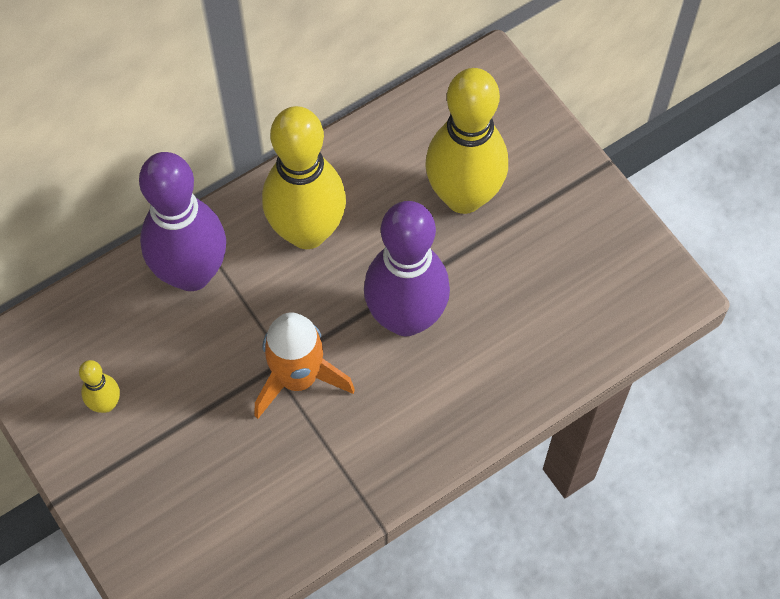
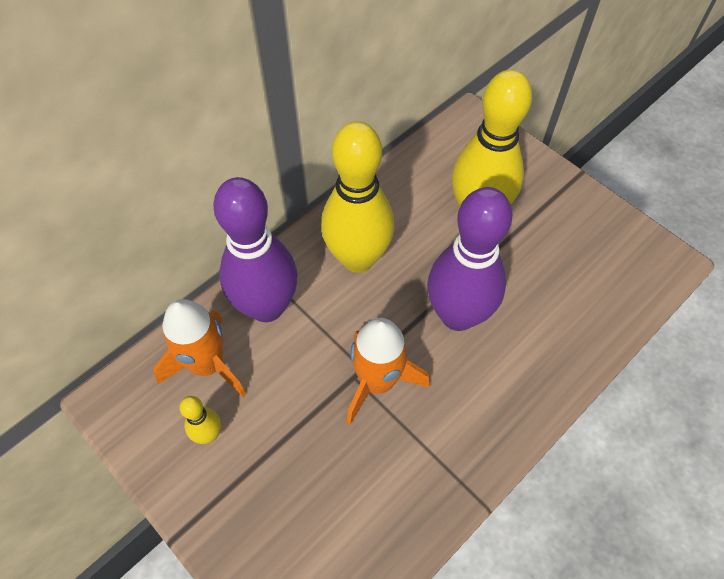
camera: 10 degrees left, 5 degrees down
(116, 329) = (208, 365): none -> orange rocket

